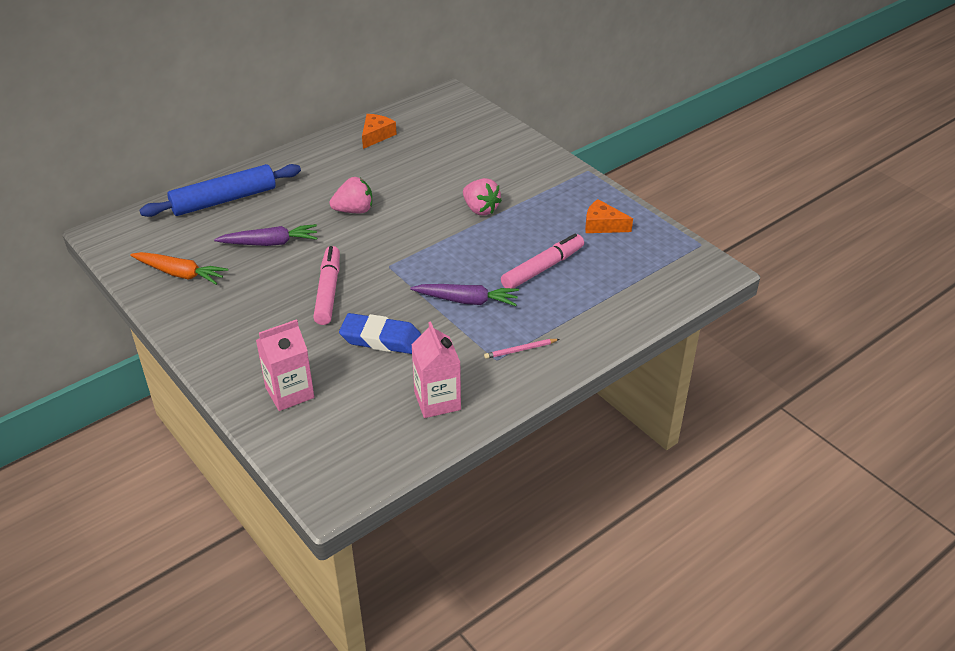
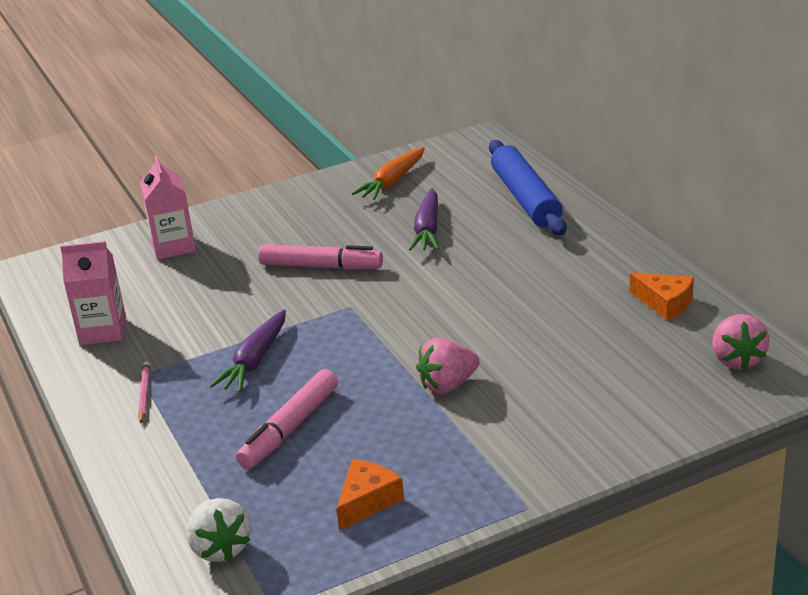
camera: 105 degrees right, 10 degrees down
(354, 210) = (477, 284): pink strawberry -> pink strawberry (737, 360)
(380, 339) = (221, 298): blue eraser -> none
(542, 268) = (290, 428): pink marker -> pink marker turned 60 degrees clockwise
(664, 274) = (220, 548): none -> white strawberry

